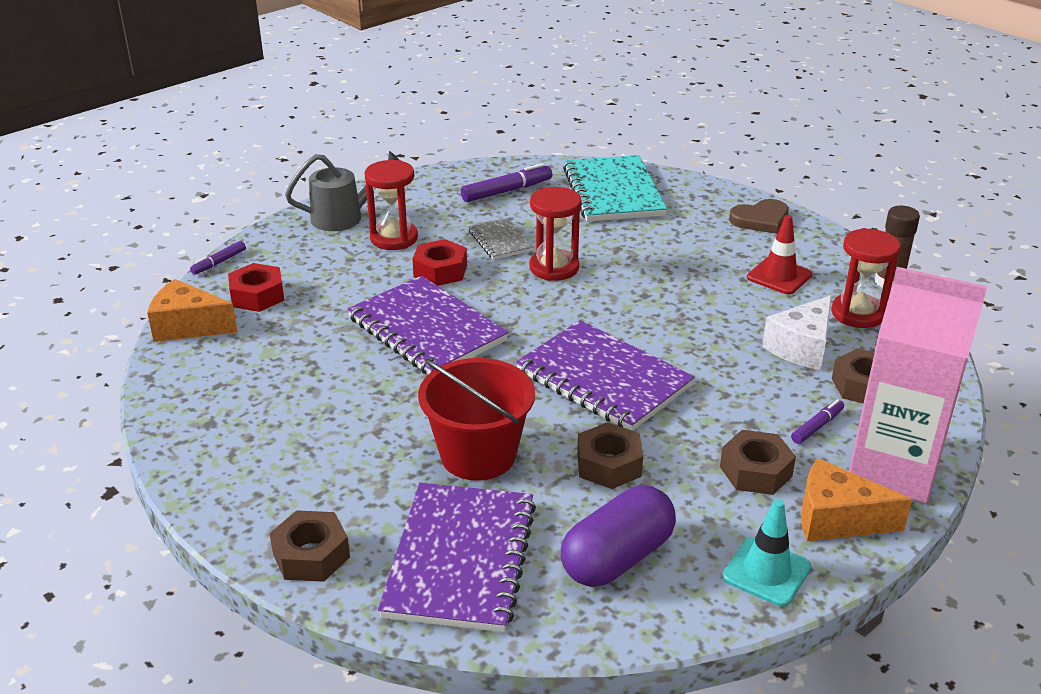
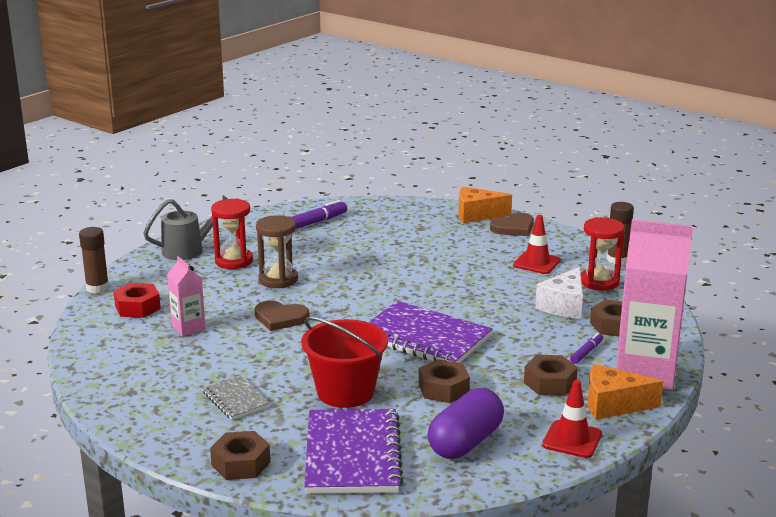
camera: 10 degrees left, 10 degrees down
(188, 326) = (89, 332): orange cheese -> orange cheese (476, 215)
(219, 262) = (97, 288): purple marker -> brown glue stick
(309, 332) = (188, 328): none -> pink carton
(427, 329) = (280, 318): purple notebook -> brown heart
(440, 271) = (278, 279): red nut -> brown hourglass
(500, 241) = (318, 256): grey notebook -> grey notebook (236, 400)
(554, 268) = (366, 271): red hourglass -> none
(613, 192) = (397, 218): turquoise notebook -> none
(766, 572) = (572, 439): turquoise traffic cone -> red traffic cone

